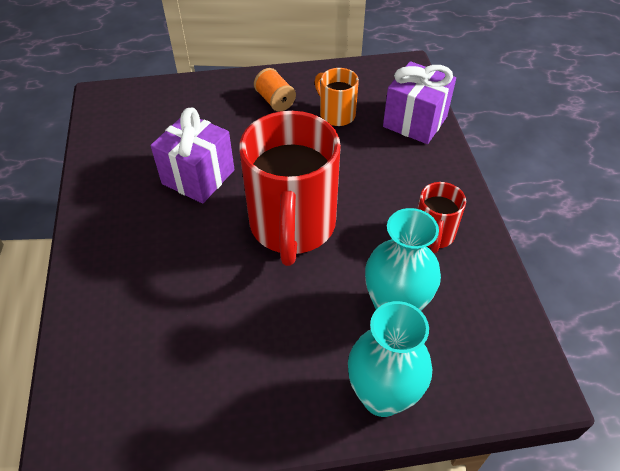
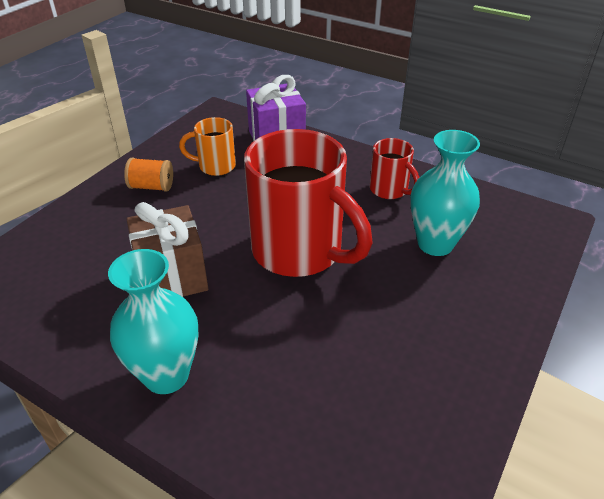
camera: 50 degrees left, 10 degrees down
(198, 177) = (172, 277): purple gift -> brown gift
(382, 396) = (506, 293): turquoise vase -> turquoise vase (166, 375)

